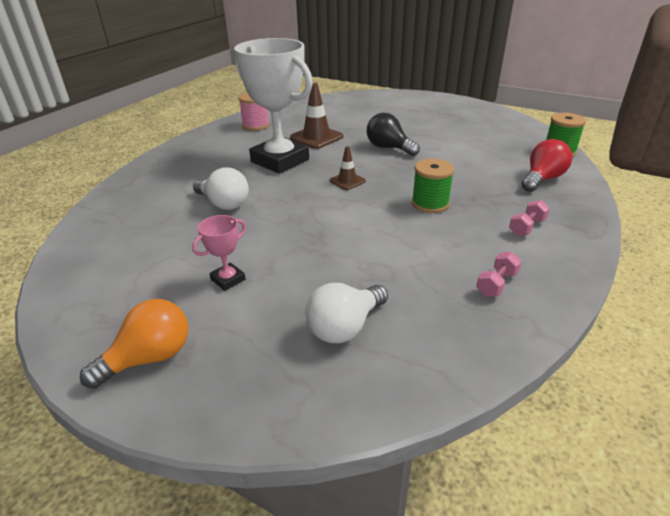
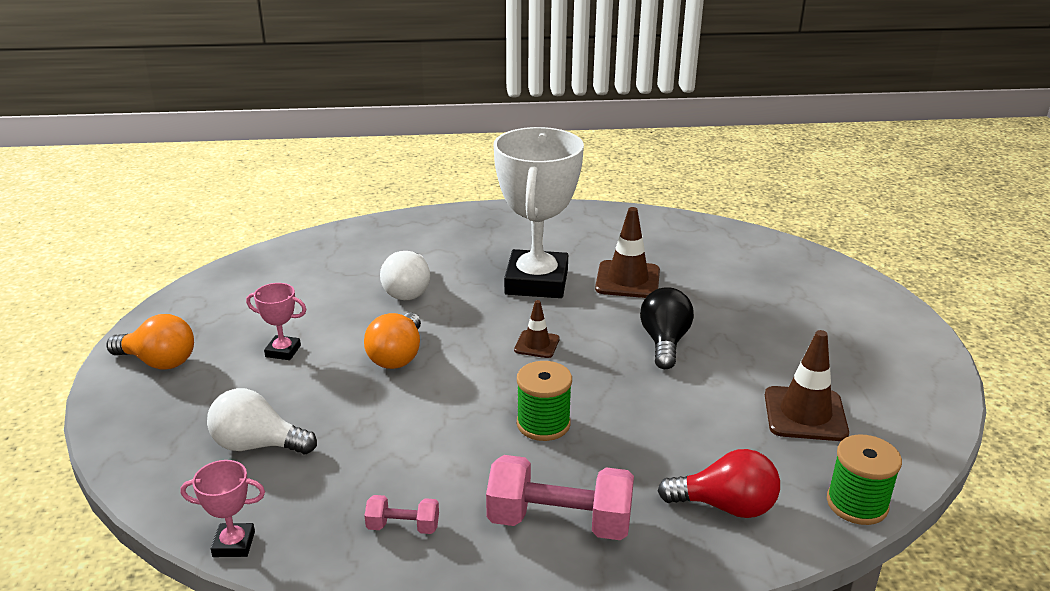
camera: 55 degrees right, 5 degrees down
(256, 125) = (607, 229): pink spool -> none
(300, 231) = (397, 356): none -> orange light bulb
(467, 374) = (234, 544): none -> pink trophy
(484, 139) = (805, 414): none -> brown traffic cone
(527, 227) = (559, 522): pink dumbbell -> pink dumbbell, size x2.02

